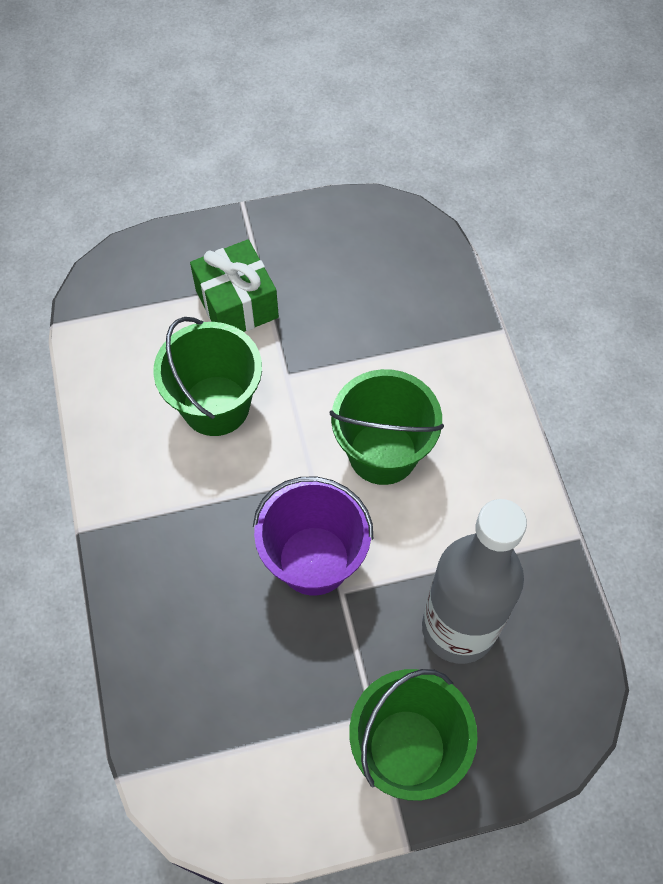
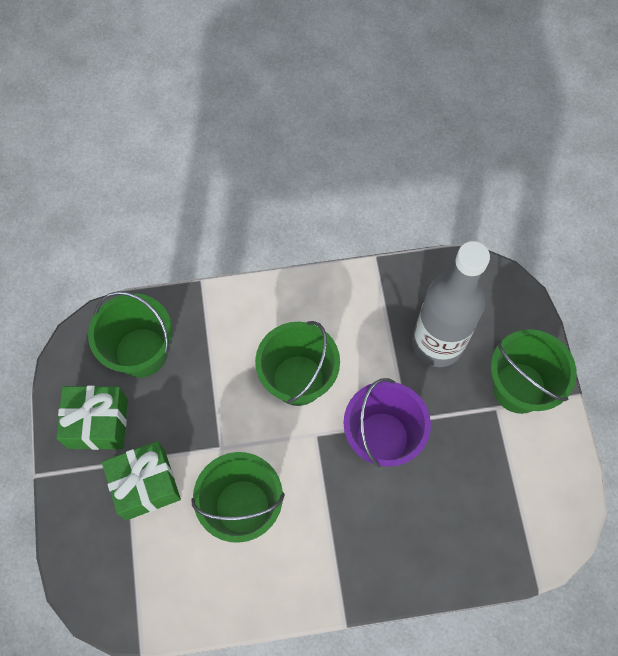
camera: 85 degrees left, 5 degrees up
(305, 249) = (98, 423): none -> green gift
(397, 279) = (141, 352): none -> green bucket

